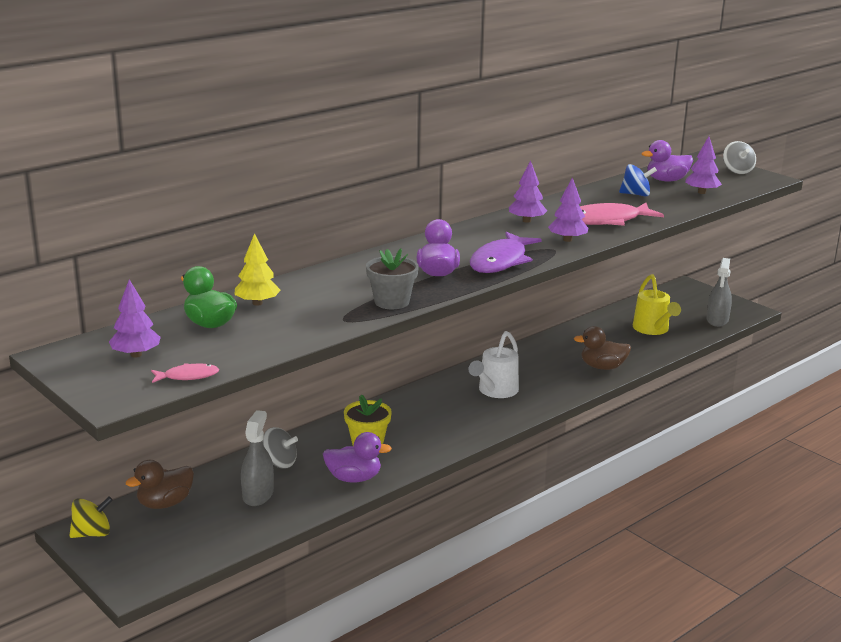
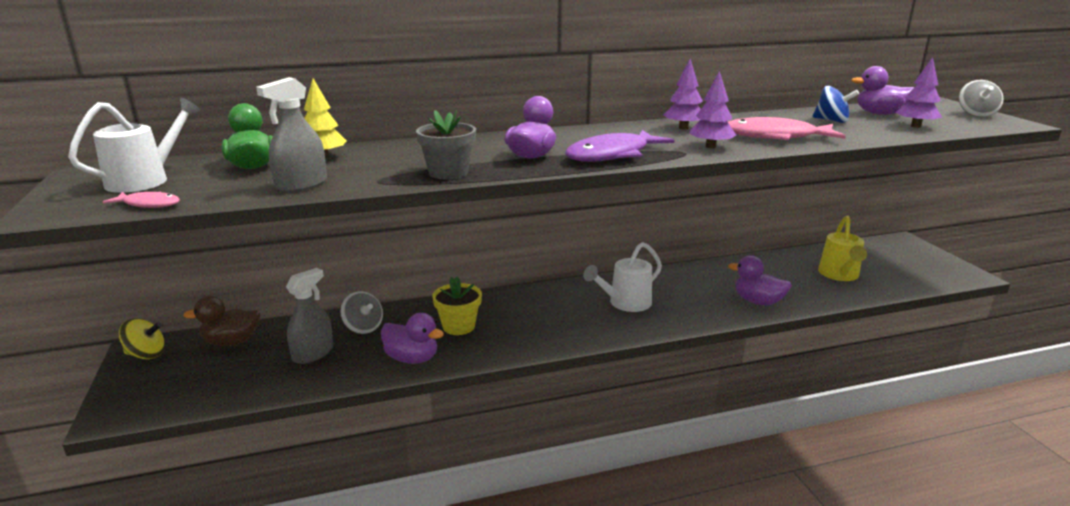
camera: 25 degrees right, 0 degrees up
(136, 355) = (146, 180): purple tree -> white watering can
(602, 367) = (758, 301): brown duck -> purple duck
(717, 320) = (922, 278): grey spray bottle -> grey spray bottle (301, 185)

